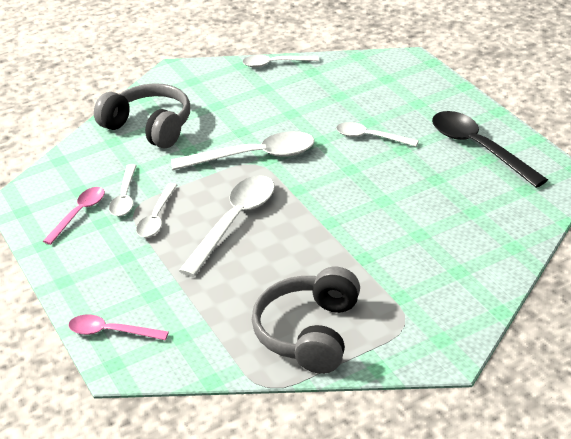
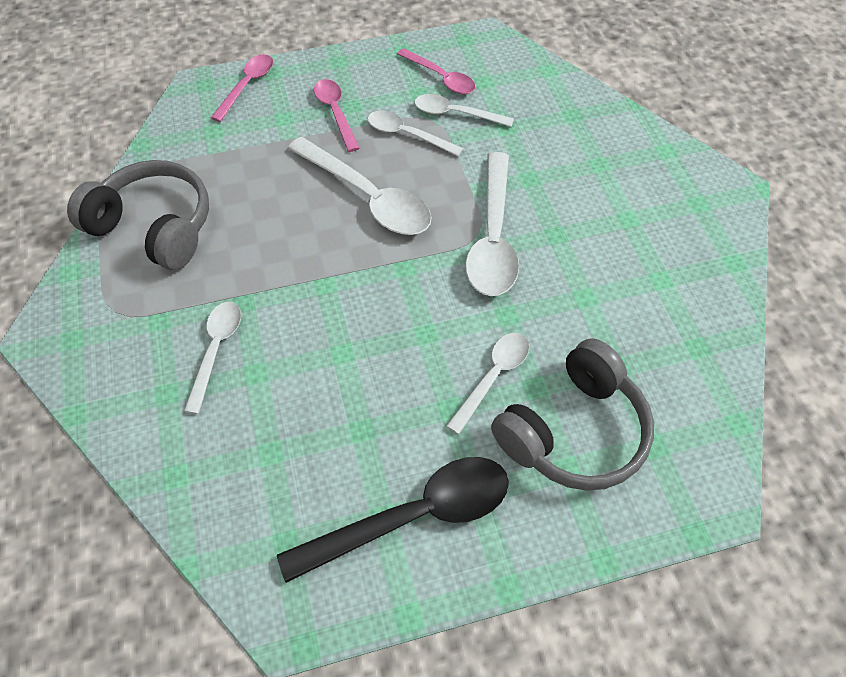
camera: 100 degrees right, 20 degrees up
(138, 264) = (335, 113): none -> pink spoon
(149, 127) = (593, 148): grey headphones -> grey headphones (573, 430)
(275, 64) = (730, 304): white spoon -> white spoon (216, 350)

